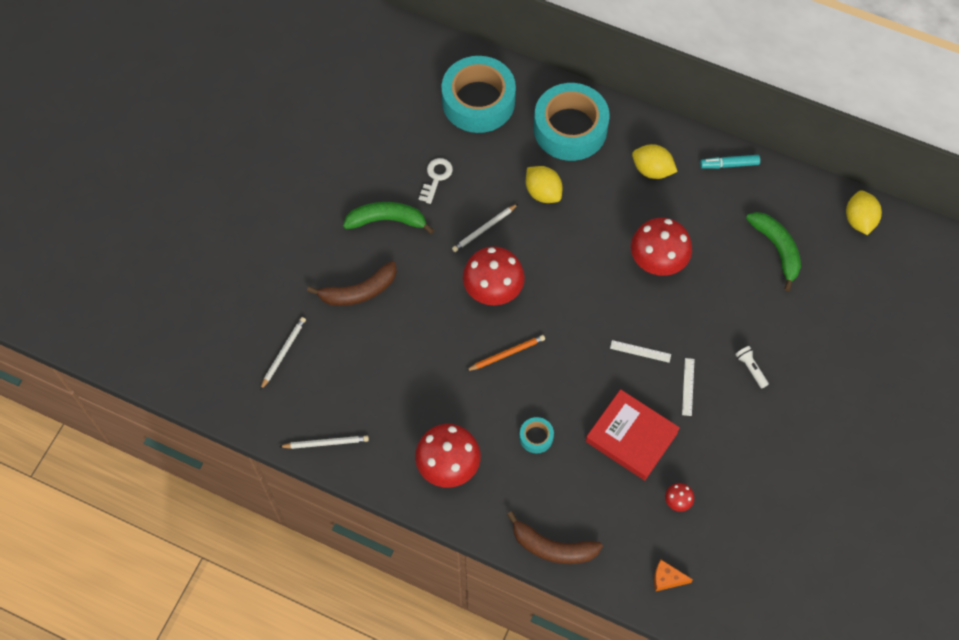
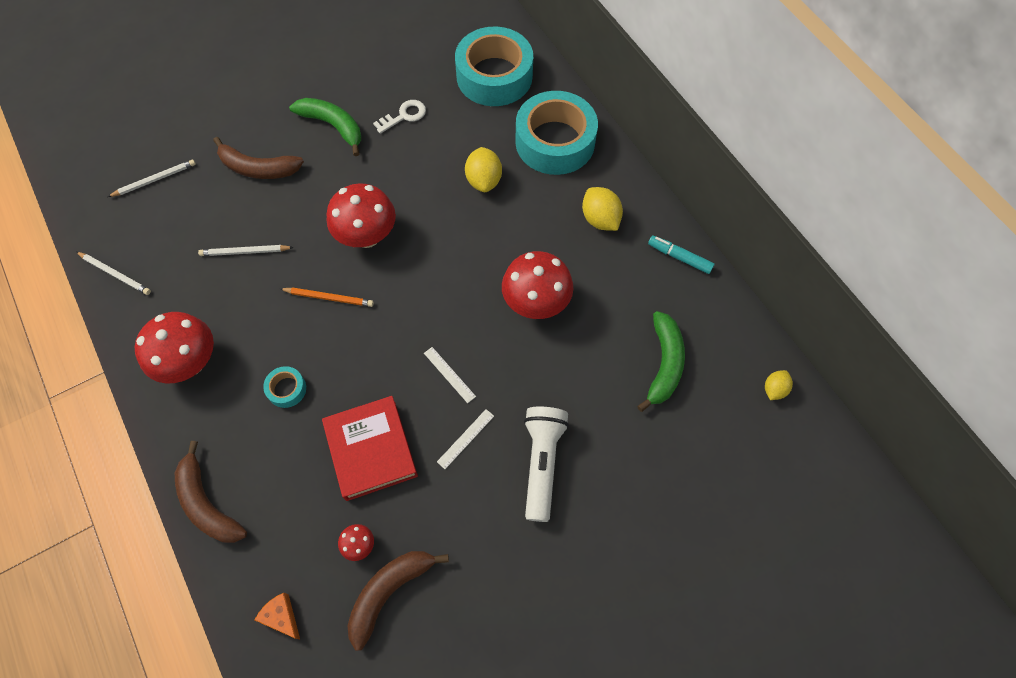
camera: 35 degrees right, 0 degrees up
(484, 229) = (406, 181): white pencil -> white pencil (245, 252)
(722, 515) = (389, 592): none -> brown banana
(751, 368) = (542, 463): white flashlight -> white flashlight, size x2.06
(859, 220) = (774, 389): yellow lemon -> yellow lemon, size x0.61

